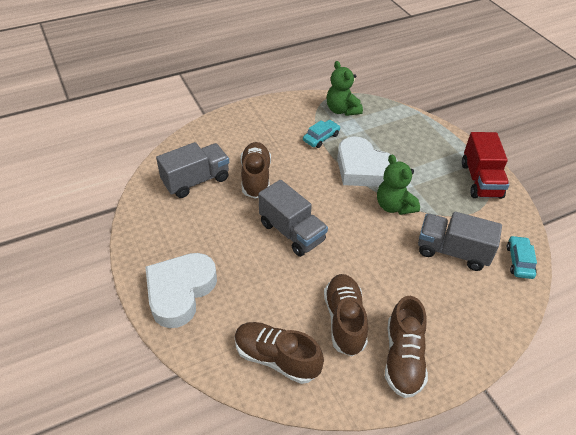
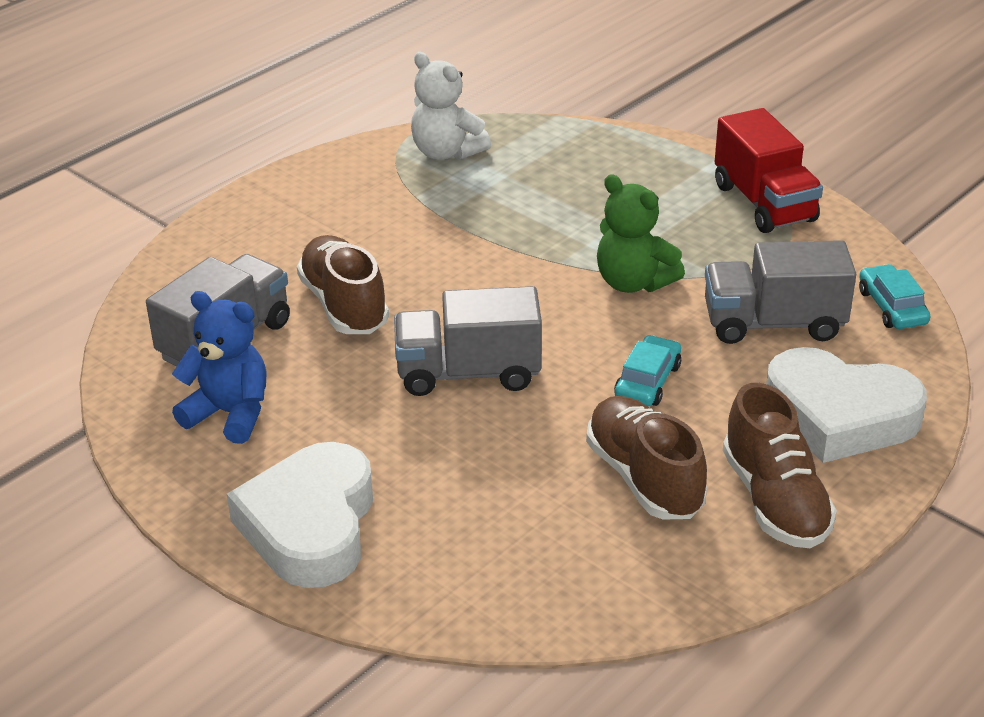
camera: 20 degrees left, 10 degrees down
(178, 219) = (230, 414): none -> blue teddy bear
(276, 358) = (556, 569): brown shoe -> none
(292, 232) = (468, 373): grey truck -> grey truck turned 150 degrees clockwise
(321, 138) = (433, 208): turquoise car -> turquoise car (647, 381)
(342, 110) = (446, 152): green teddy bear -> white teddy bear
(363, 169) = (543, 238): white heart -> white heart (839, 415)

